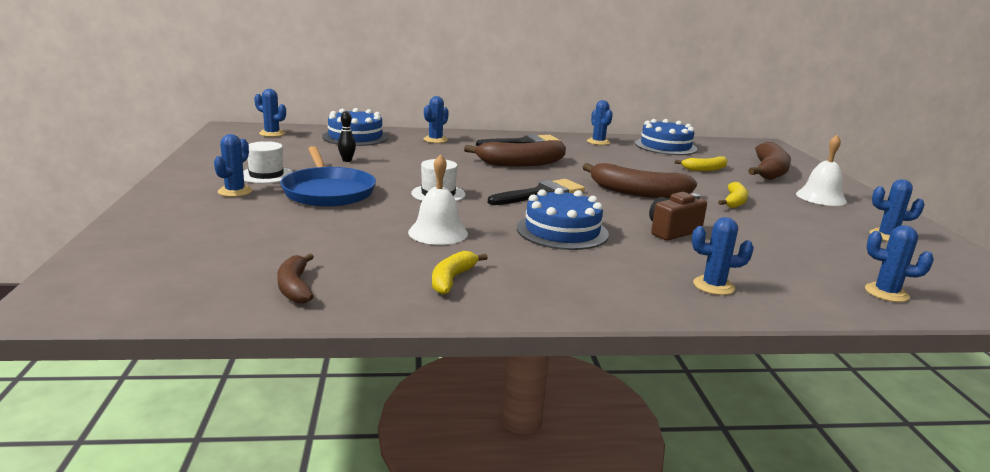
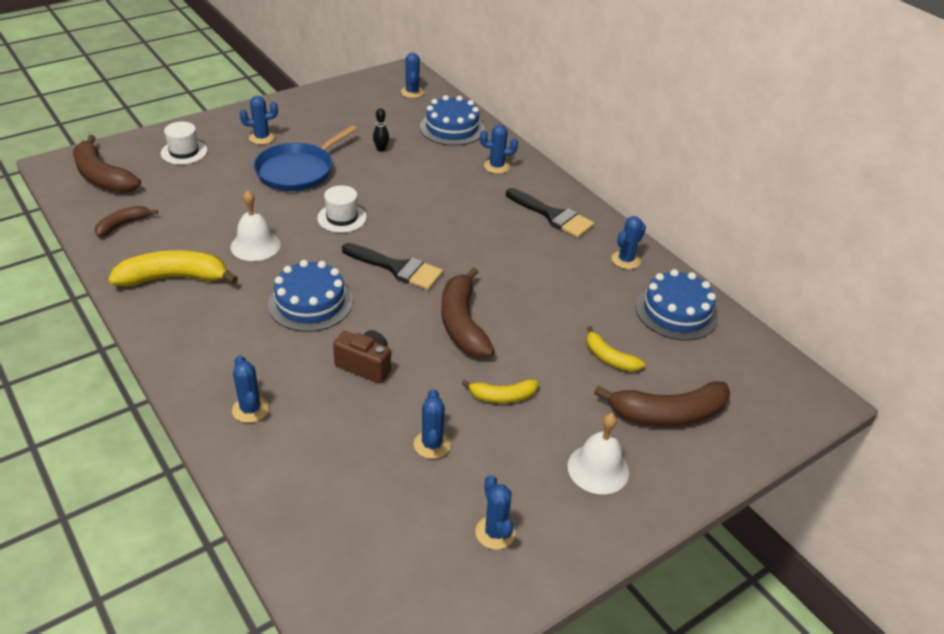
camera: 60 degrees right, 20 degrees up
(266, 175) = (308, 133): white hat -> white hat (184, 152)
(452, 279) = (174, 278): yellow banana -> yellow banana, size x1.78
(521, 163) = (478, 233): brown banana -> brown banana (102, 176)
(886, 293) = (312, 528): blue cactus -> blue cactus (432, 444)

